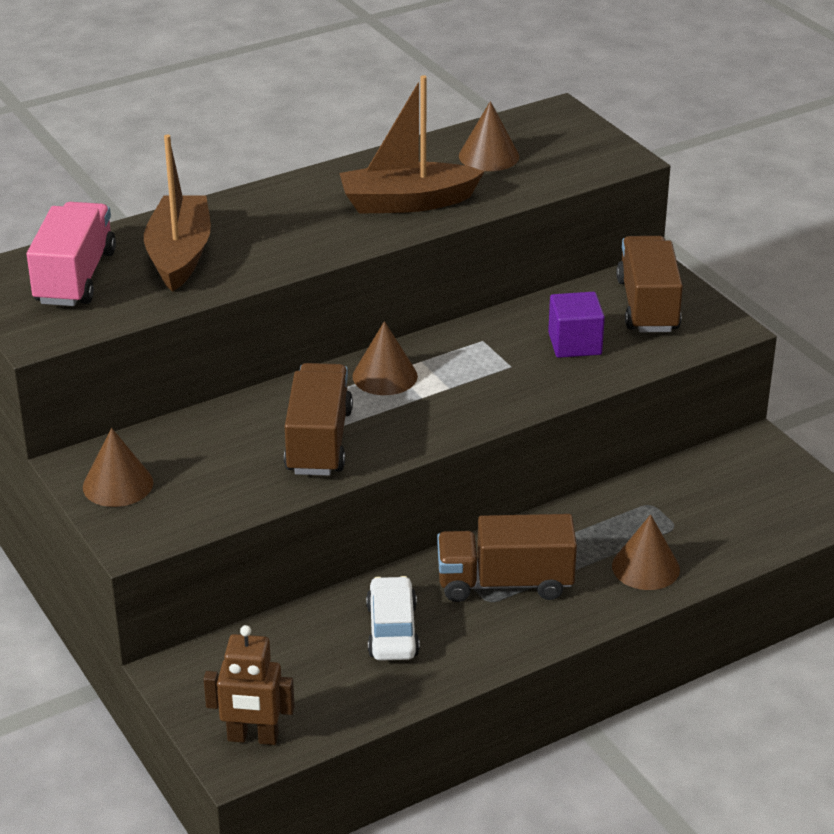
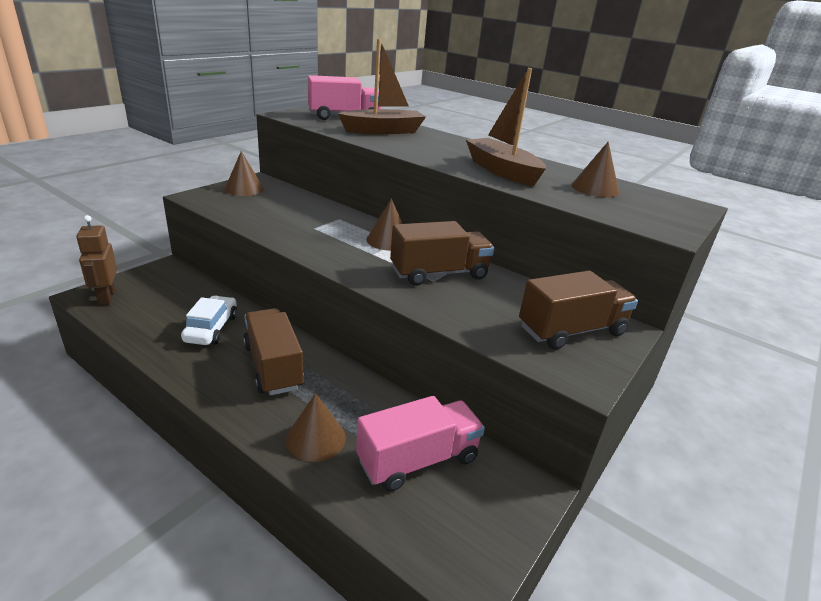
camera: 65 degrees right, 5 degrees down
(319, 442) = (306, 229): brown truck -> brown truck (439, 273)
(392, 630) = (211, 328): white car -> white car turned 60 degrees counterclockwise
(575, 344) = (485, 303): purple cube -> none
(699, 504) = (418, 460): none -> pink truck

